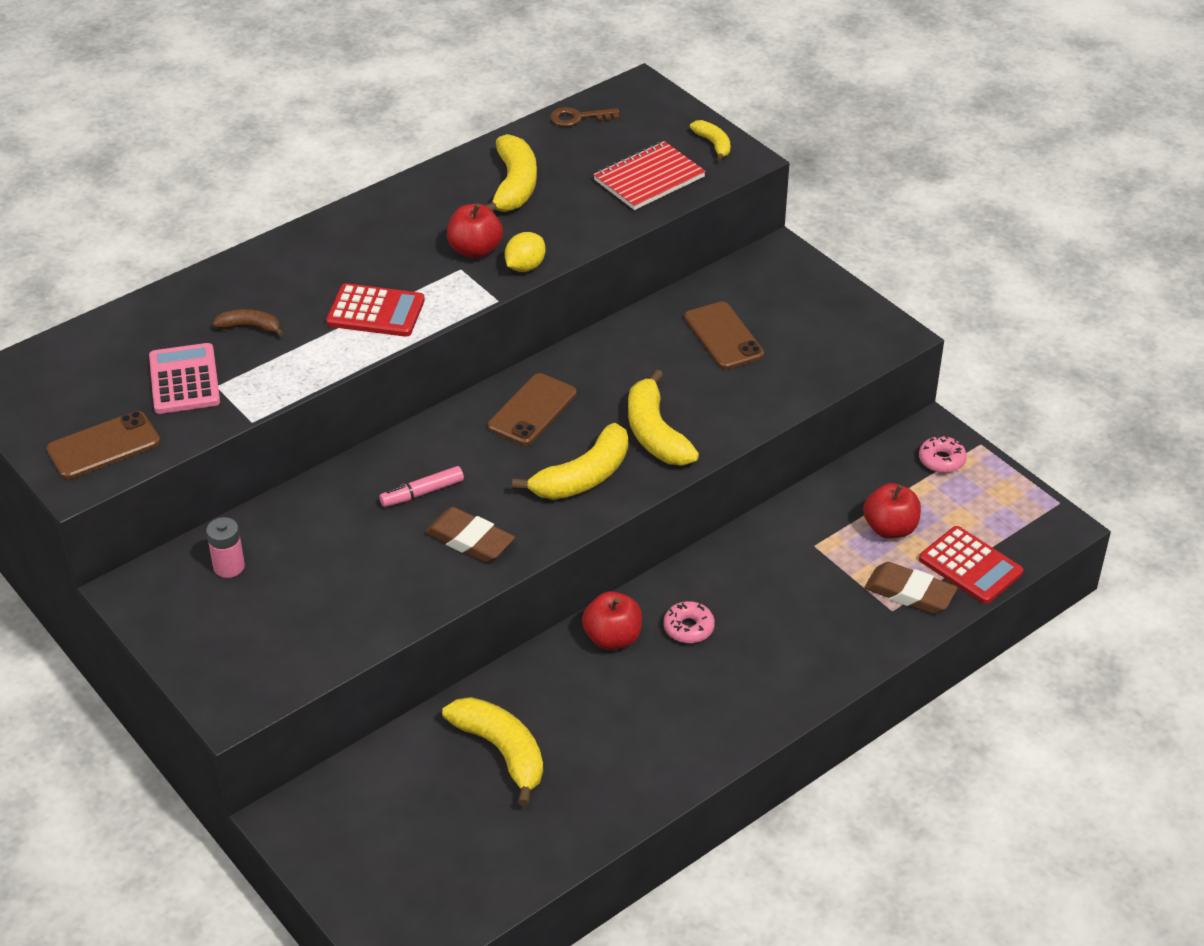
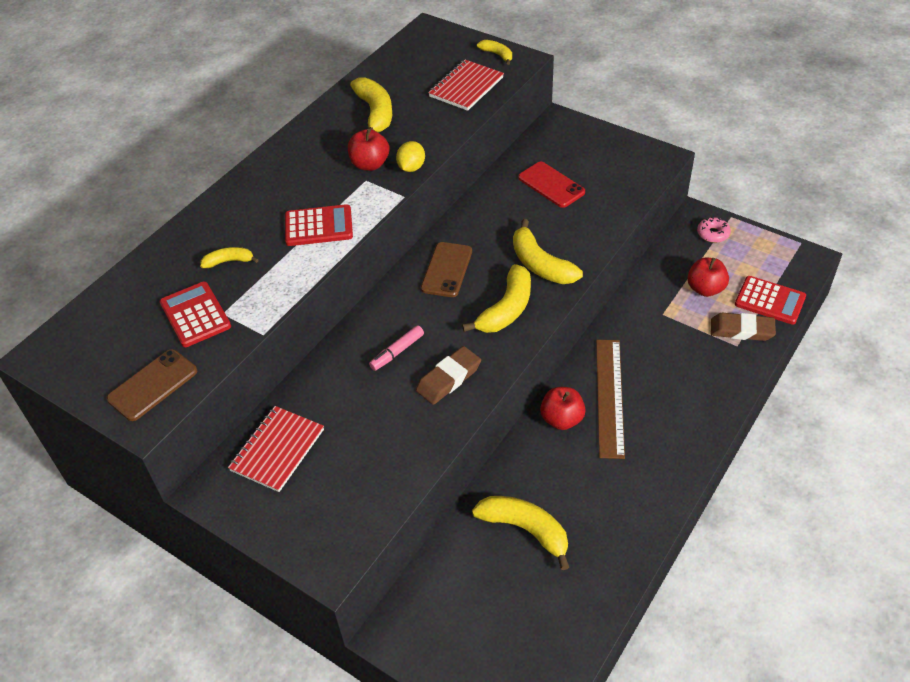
camera: 15 degrees left, 5 degrees up
(184, 380) = (195, 315): pink calculator -> red calculator
(229, 566) = (277, 450): pink battery -> red notebook
(250, 327) = (229, 261): brown banana -> yellow banana
(469, 540) = (448, 378): brown eraser -> brown eraser turned 60 degrees counterclockwise
(578, 118) = (396, 57): brown key -> none
(688, 628) = (610, 397): pink donut -> brown ruler
(723, 336) = (551, 185): brown phone -> red phone

